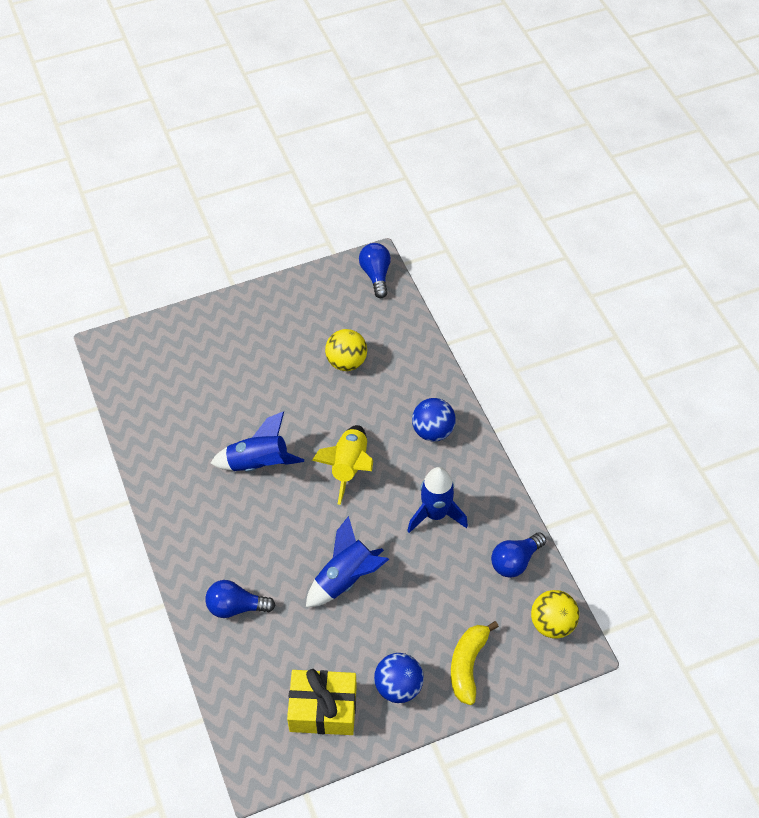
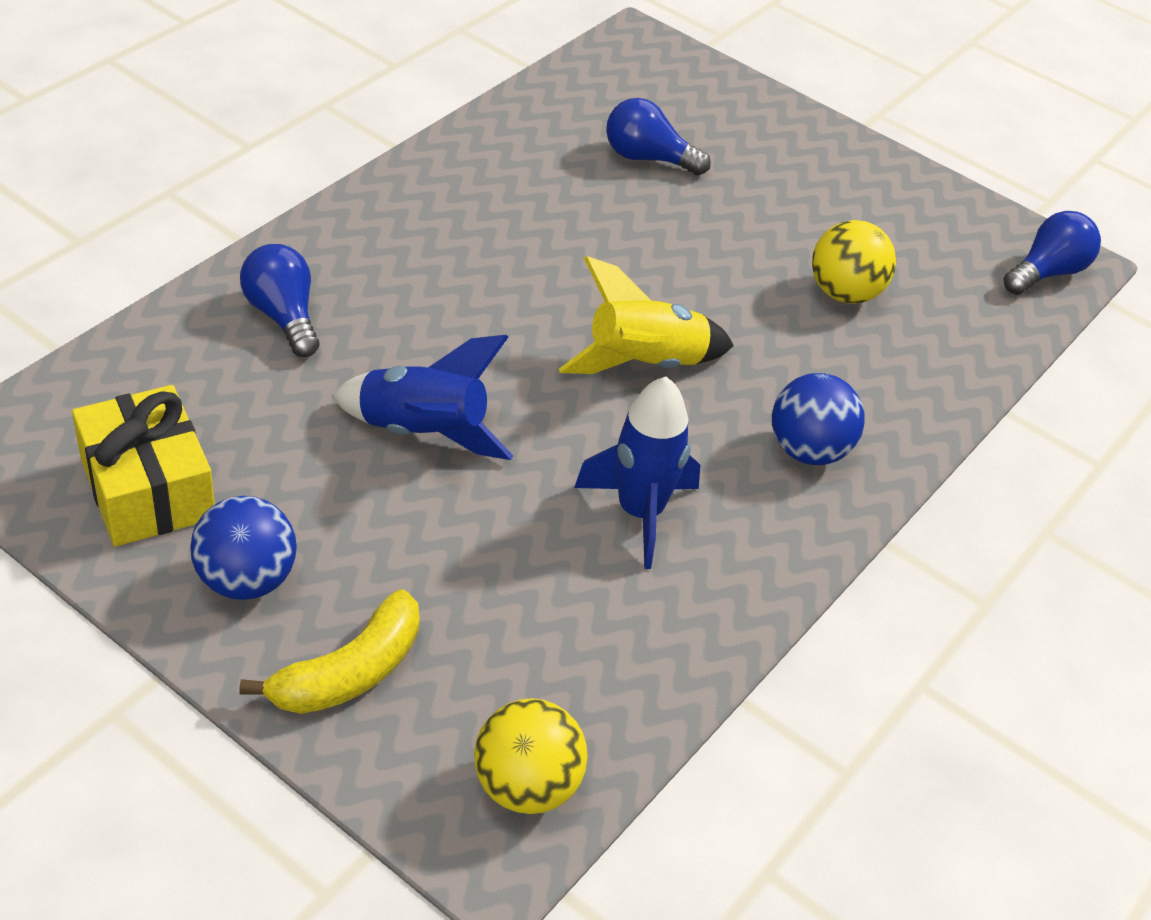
camera: 55 degrees right, 10 degrees down
(258, 464) = (565, 255): blue rocket -> none
(468, 665) = (350, 672): yellow banana -> yellow banana turned 150 degrees clockwise
(515, 561) = (627, 672): blue light bulb -> blue light bulb (648, 158)

